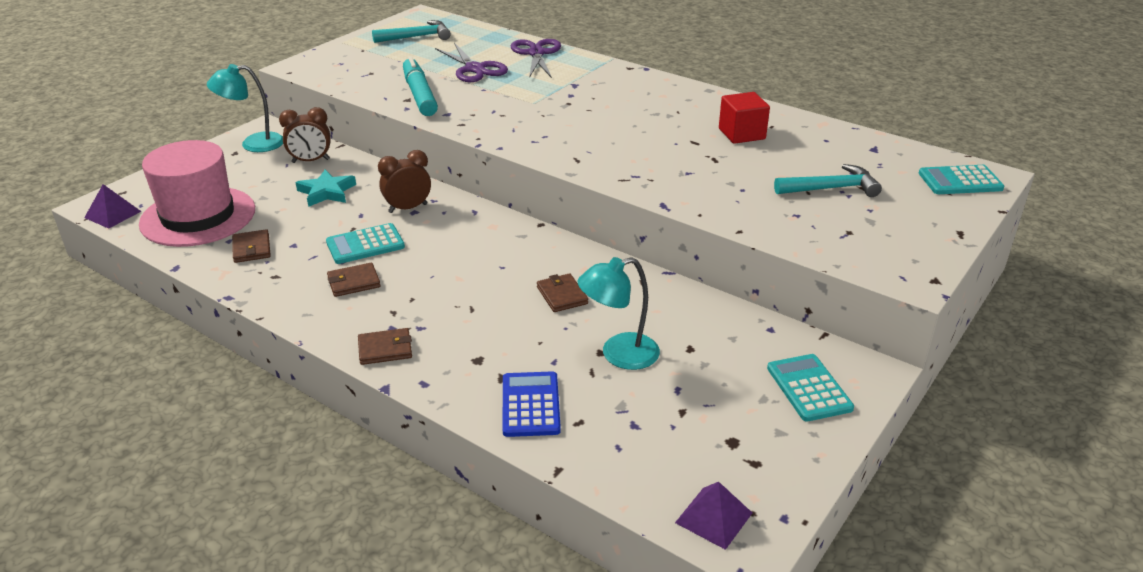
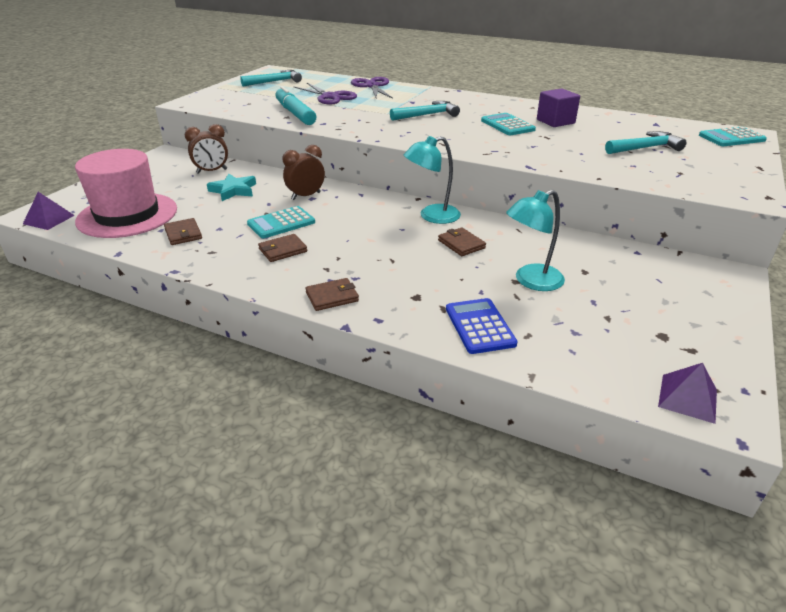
camera: 10 degrees left, 0 degrees up
(253, 144) = (159, 163): turquoise lamp -> turquoise lamp (432, 216)
(582, 110) = (427, 115): none -> turquoise hammer
(741, 134) = (555, 121): red cube -> purple cube
(809, 388) = (694, 290): turquoise calculator -> turquoise calculator (507, 125)

